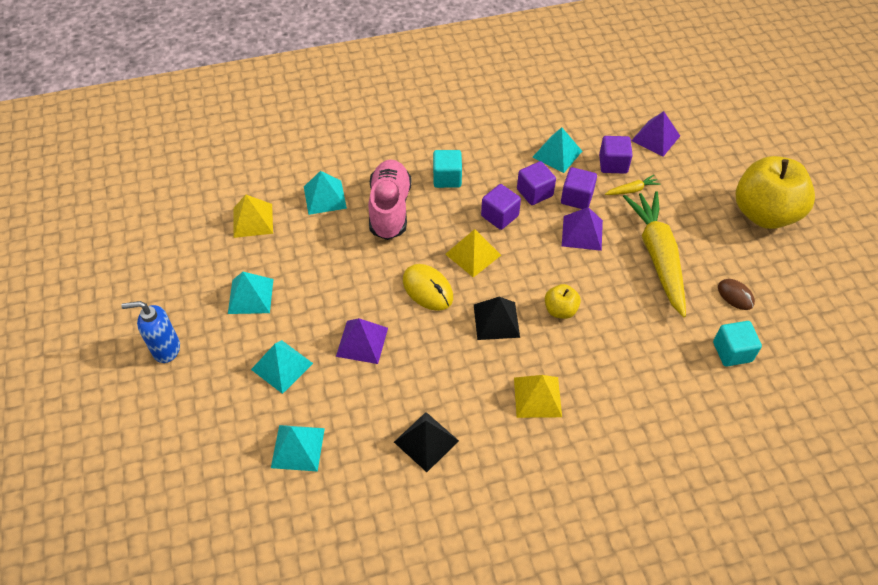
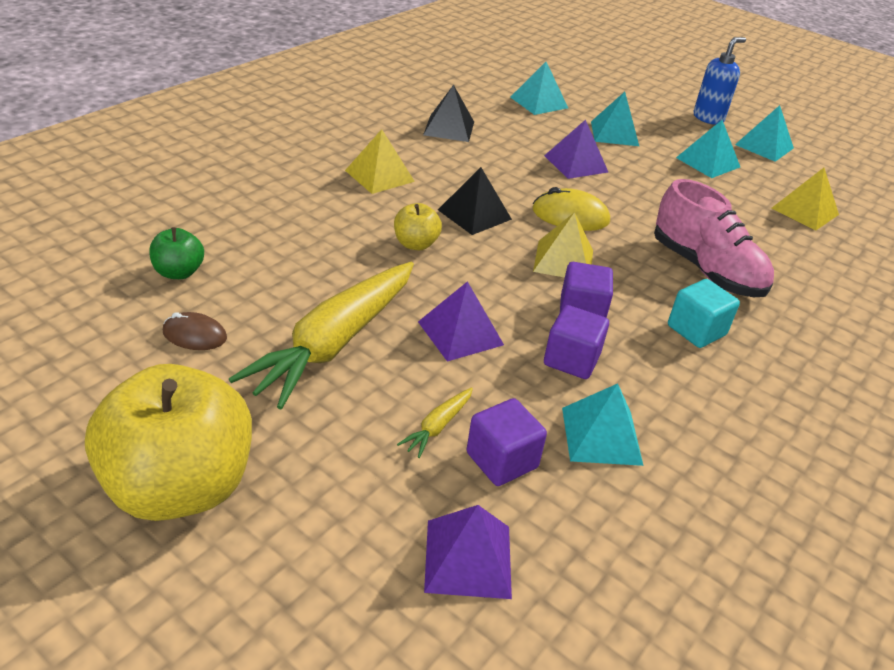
camera: 140 degrees right, 15 degrees down
(325, 197) = (783, 255): turquoise pyramid -> turquoise pyramid (764, 146)
(576, 198) = (509, 377): purple cube -> none
(657, 256) = (335, 343): yellow carrot -> yellow carrot turned 75 degrees clockwise
(732, 352) = (179, 272): turquoise cube -> green apple

